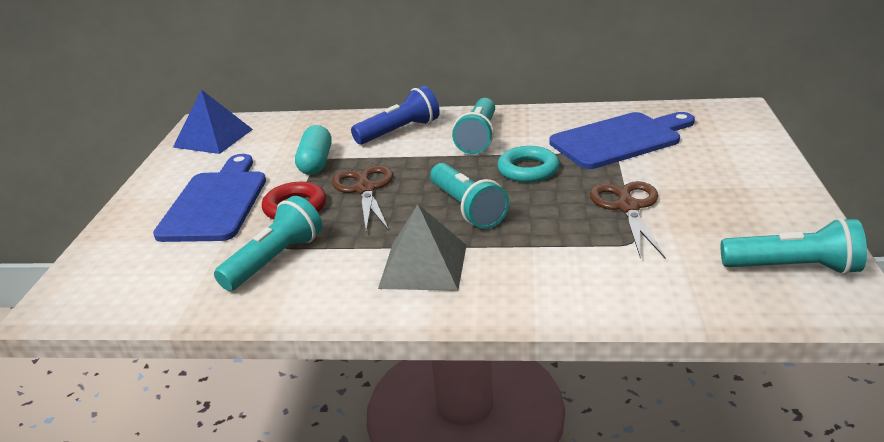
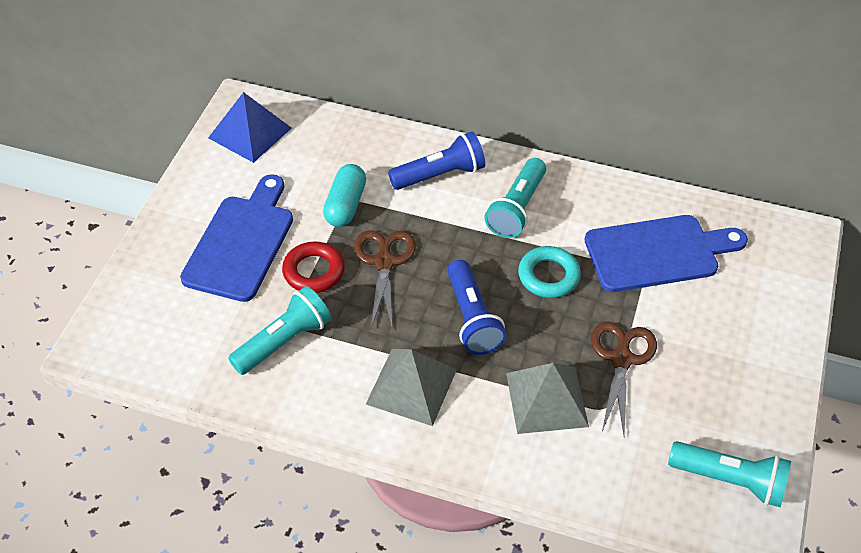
camera: 10 degrees right, 20 degrees up
(467, 208) = (472, 318): turquoise flashlight -> blue flashlight
(569, 248) = (546, 399): none -> grey pyramid

